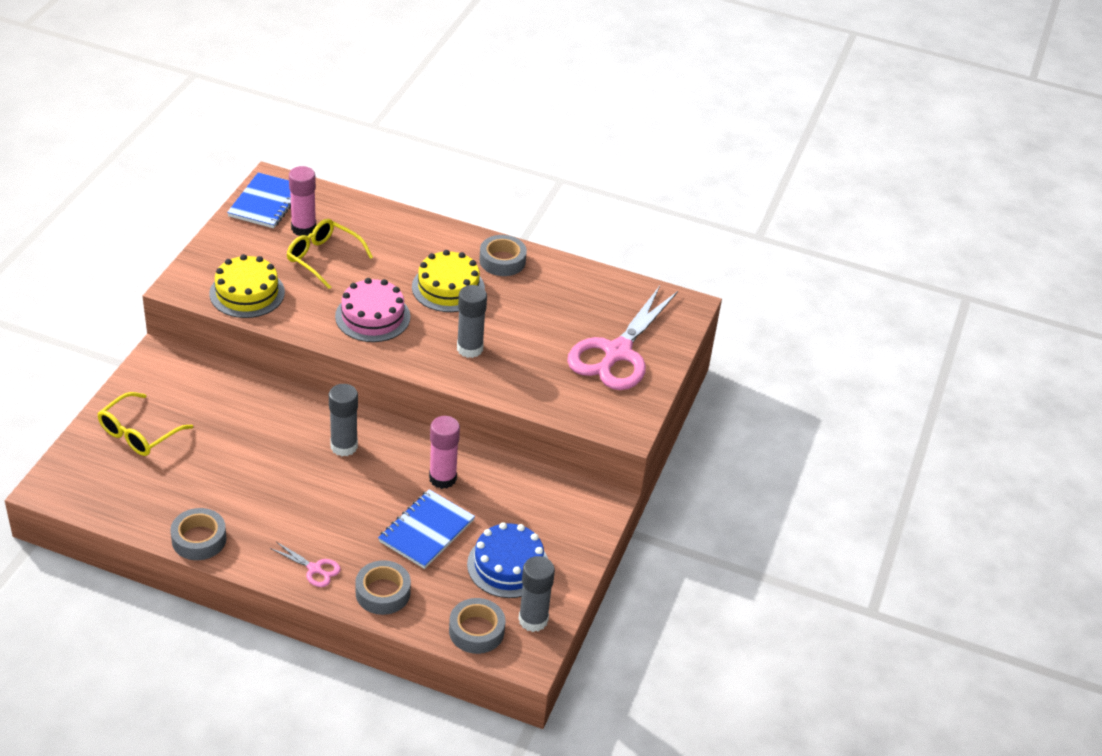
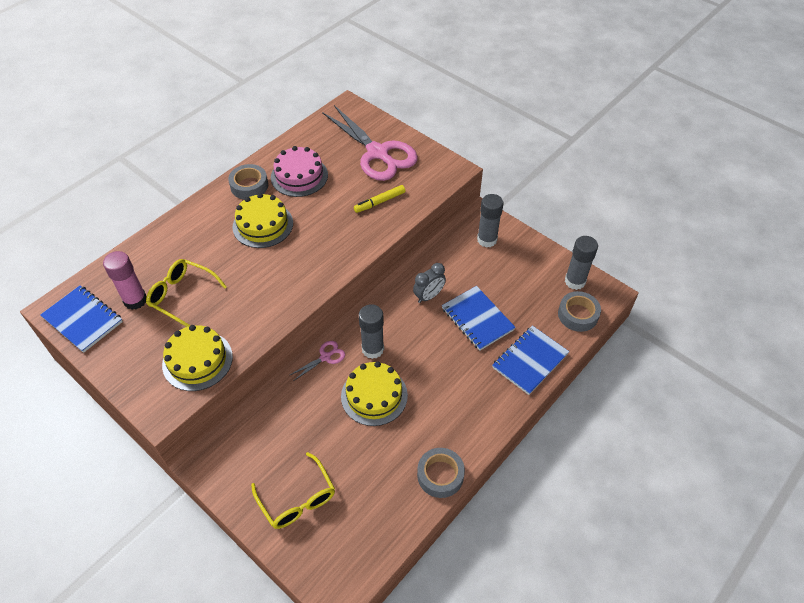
camera: 65 degrees left, 10 degrees up
(281, 462) = (374, 396): none -> yellow cake
(314, 569) = (495, 399): pink scissors -> pink scissors (325, 357)
(323, 258) = (182, 295): yellow glasses -> yellow glasses turned 60 degrees clockwise
(372, 316) = (272, 280): pink cake -> pink cake (299, 176)
(383, 592) = (530, 361): grey tape -> blue notebook
(442, 478) = (428, 296): pink glue stick -> grey clock
(469, 348) = (337, 230): grey glue stick -> grey glue stick (487, 240)
(508, 565) = (523, 281): blue cake -> none
(533, 373) = (379, 202): none -> yellow marker

